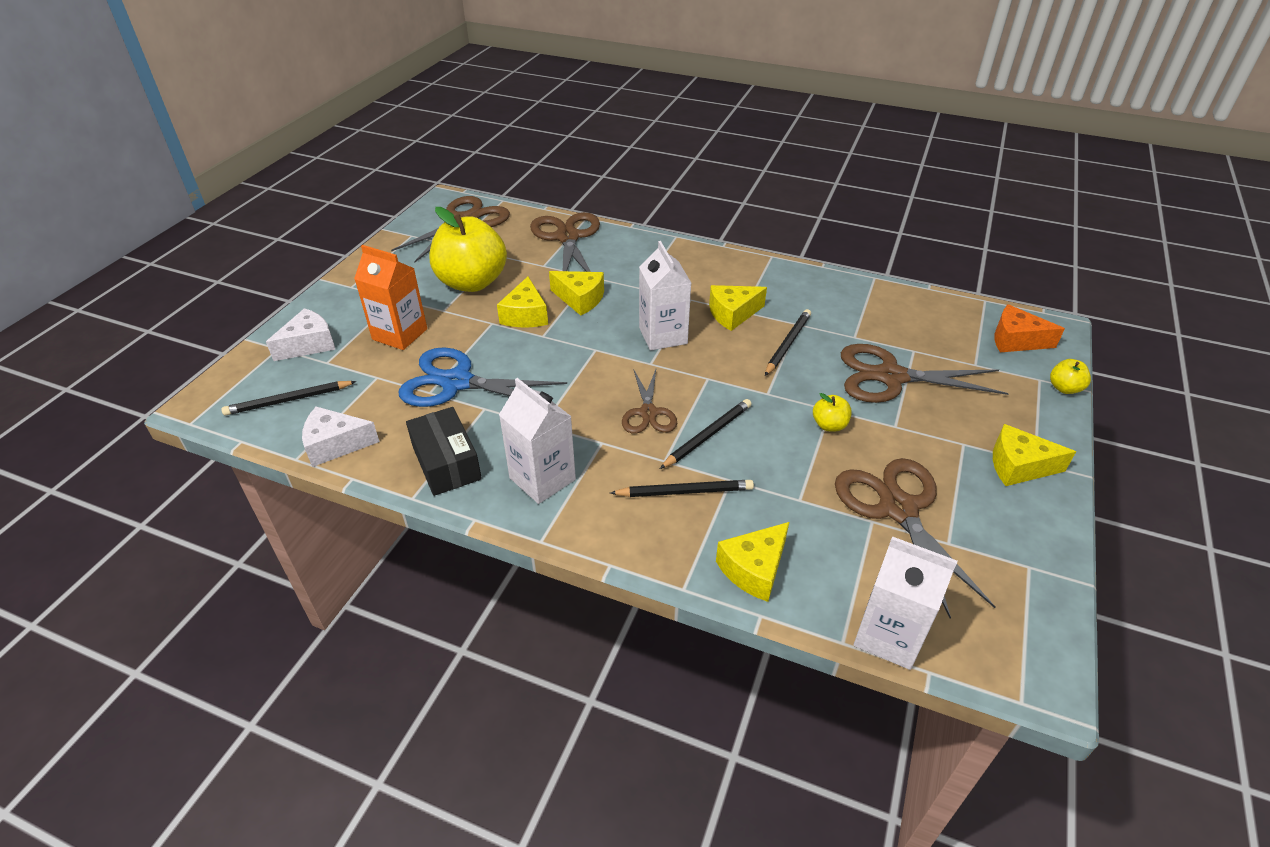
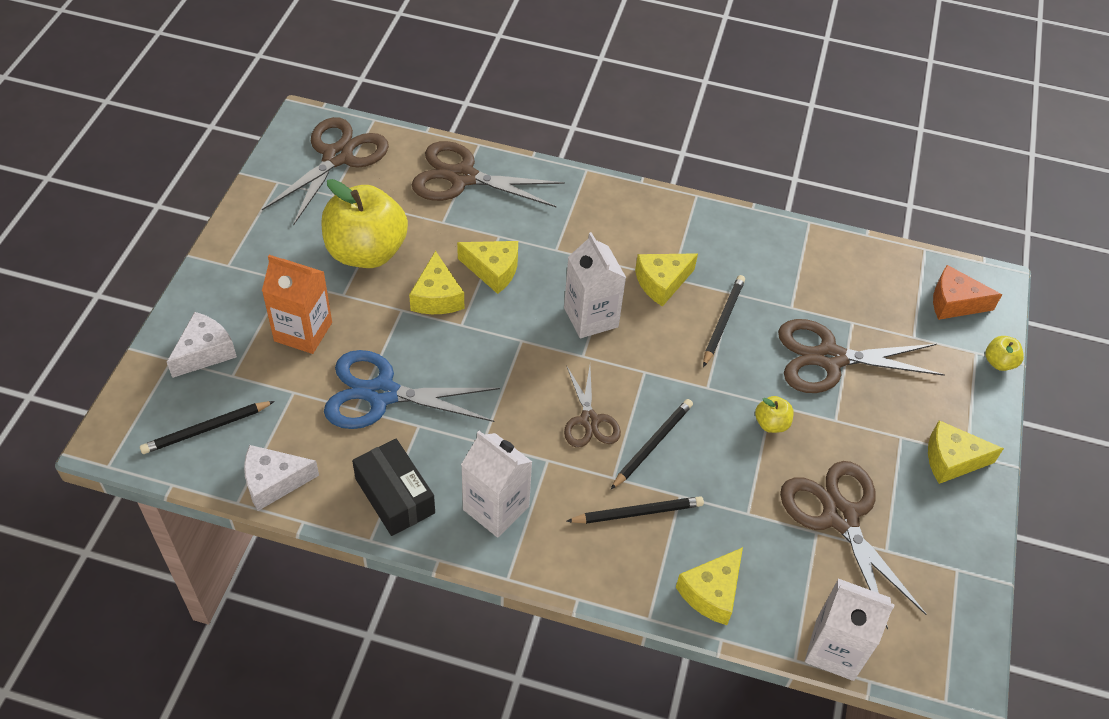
camera: 10 degrees left, 10 degrees up
(567, 237) = (462, 177): brown scissors -> brown scissors turned 60 degrees counterclockwise

